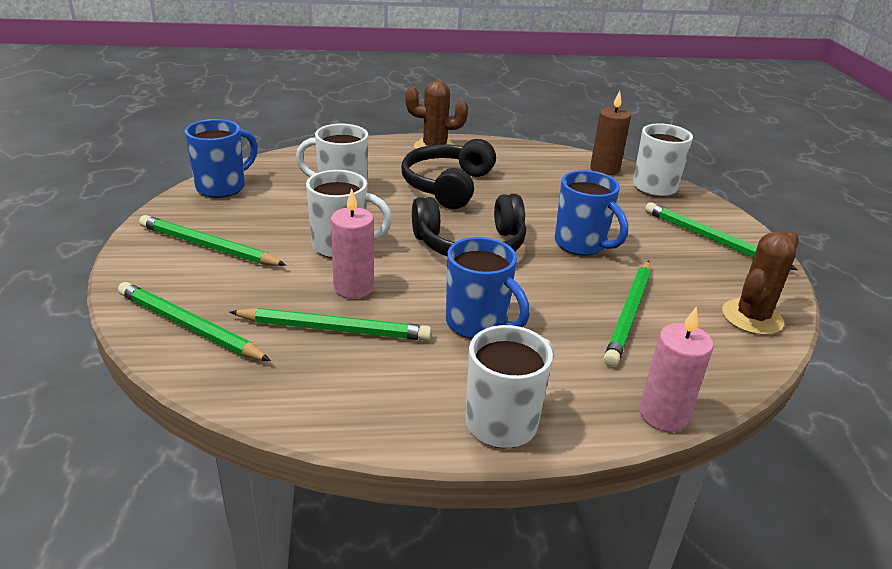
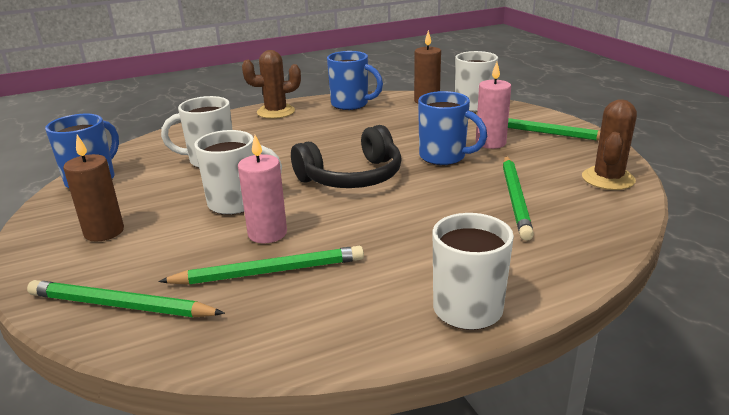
camera: 15 degrees left, 5 degrees down
(208, 246) = (104, 232): green pencil -> brown candle
(447, 186) = (304, 137): black headphones -> none
(478, 324) = (397, 236): blue mug -> blue mug (351, 104)
(663, 415) = (593, 266): pink candle -> pink candle (490, 143)

